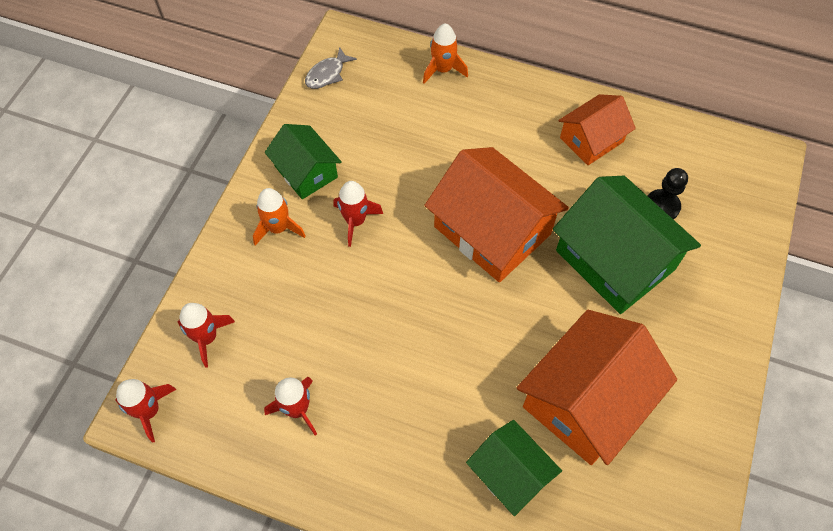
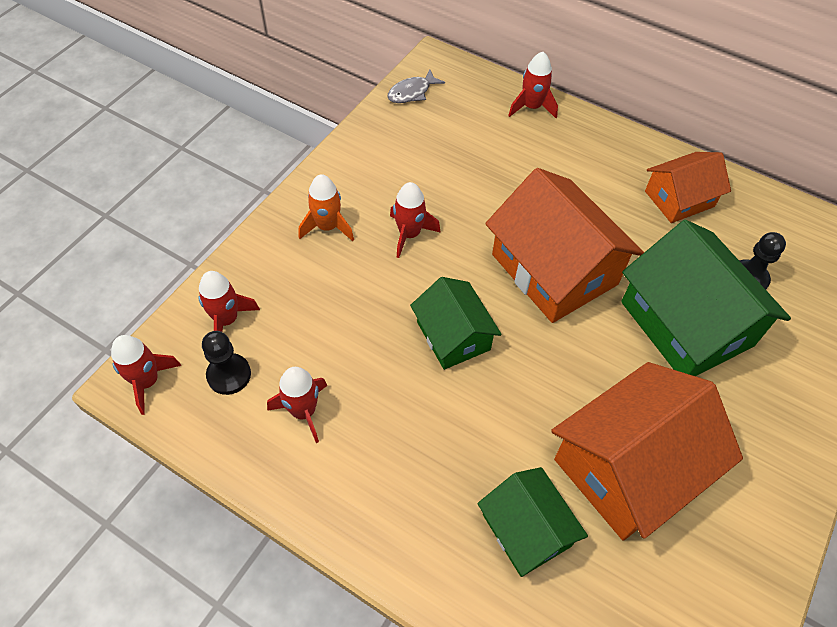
camera: 10 degrees right, 5 degrees down
(222, 389) = (229, 375): none -> black pawn
(306, 172) = (369, 178): green house -> green house (453, 336)
(443, 70) = (531, 107): orange rocket -> red rocket

